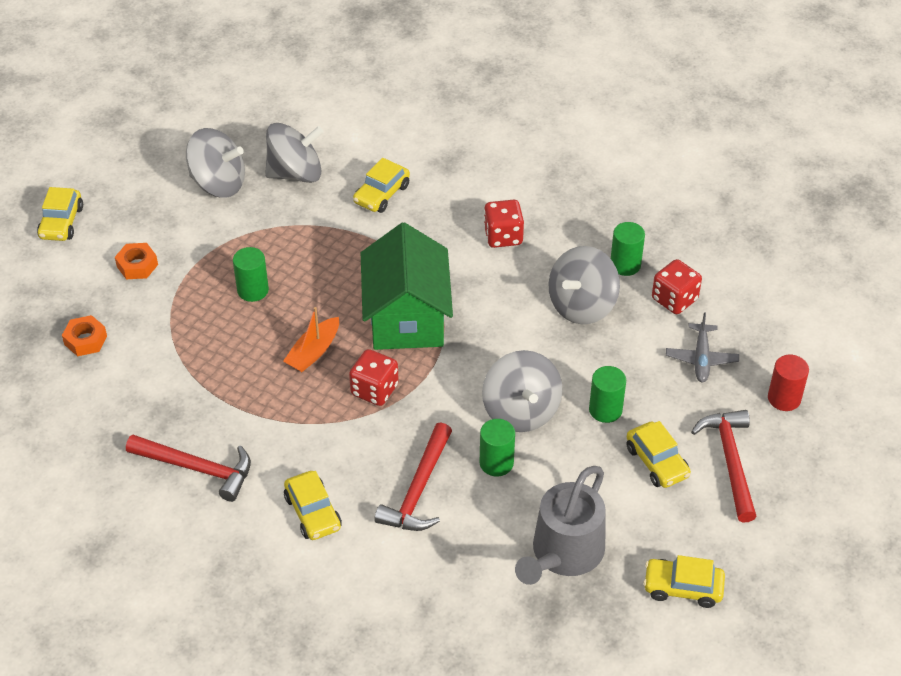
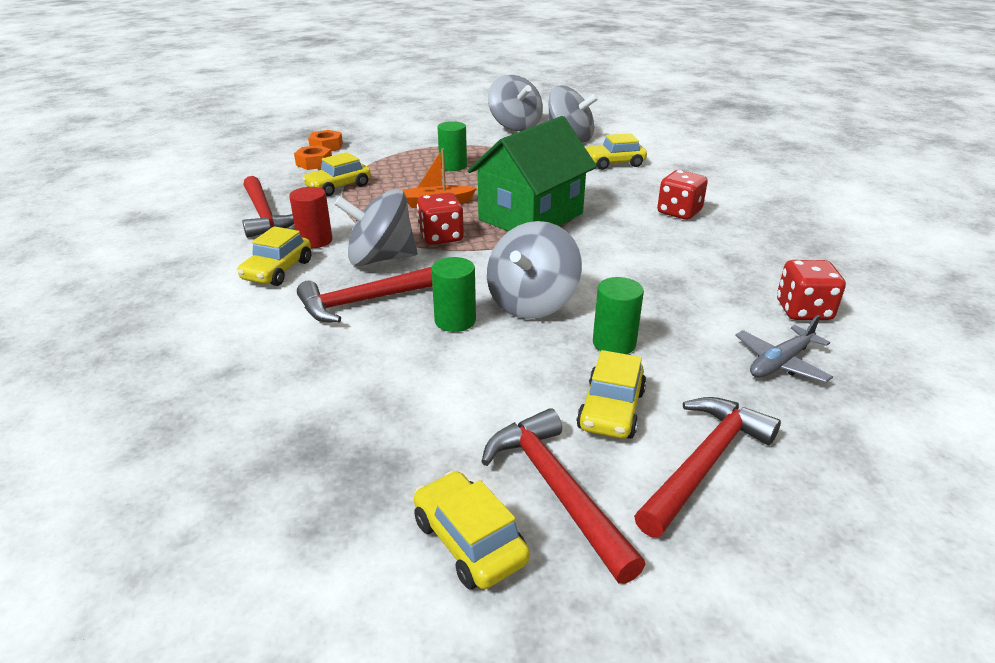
camera: 45 degrees right, 15 degrees down
(61, 222) = (405, 110): yellow car -> yellow car (338, 186)
(137, 265) = (410, 135): orange nut -> orange nut (314, 163)
(563, 553) = (400, 416): grey watering can -> none
(582, 305) = (694, 273): grey spinning top -> grey spinning top (380, 258)
(625, 265) = (777, 269): green cylinder -> none
(686, 531) = (557, 489): none -> red hammer
(784, 398) = (858, 450): red cylinder -> red cylinder (315, 241)

